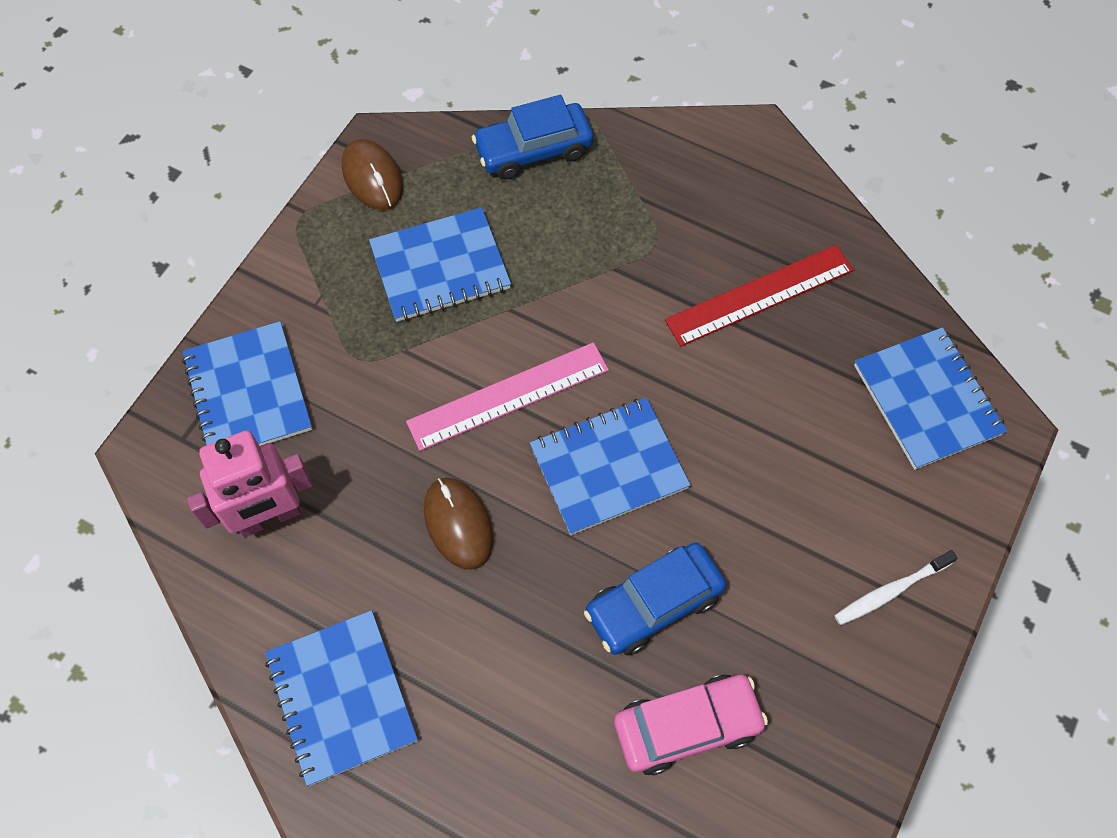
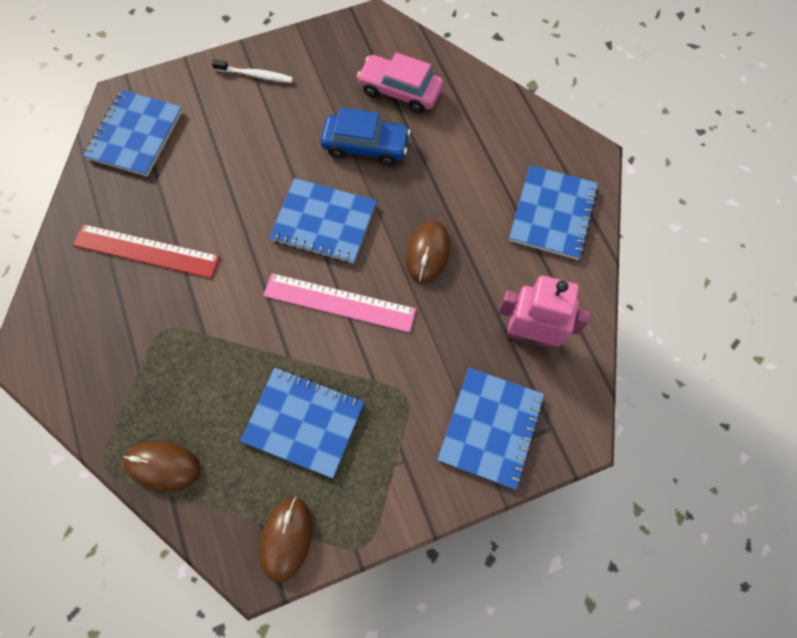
camera: 140 degrees left, 5 degrees up
(533, 150) = (163, 466): blue car -> brown mouse

